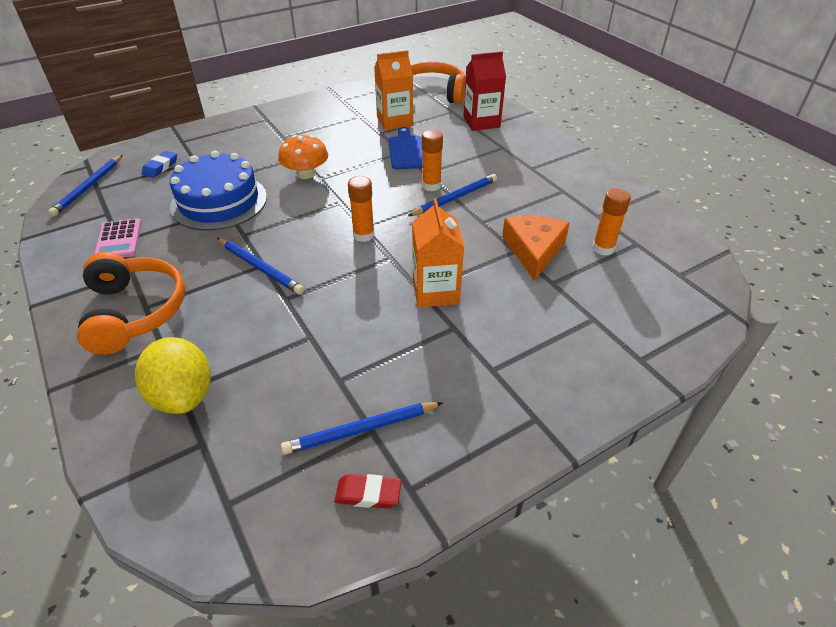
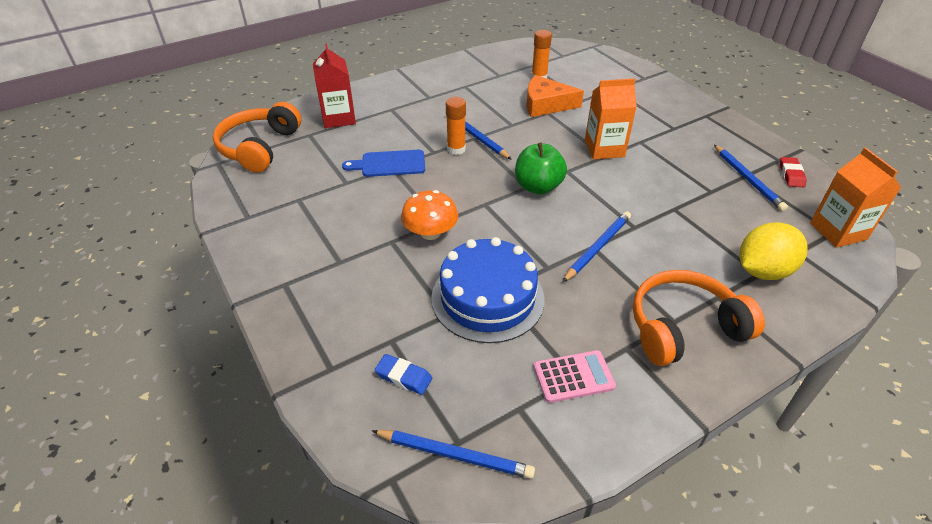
camera: 90 degrees left, 0 degrees up
(363, 235) = (538, 187): orange glue stick -> green apple
(394, 121) = (322, 173): orange carton -> orange carton (838, 231)

